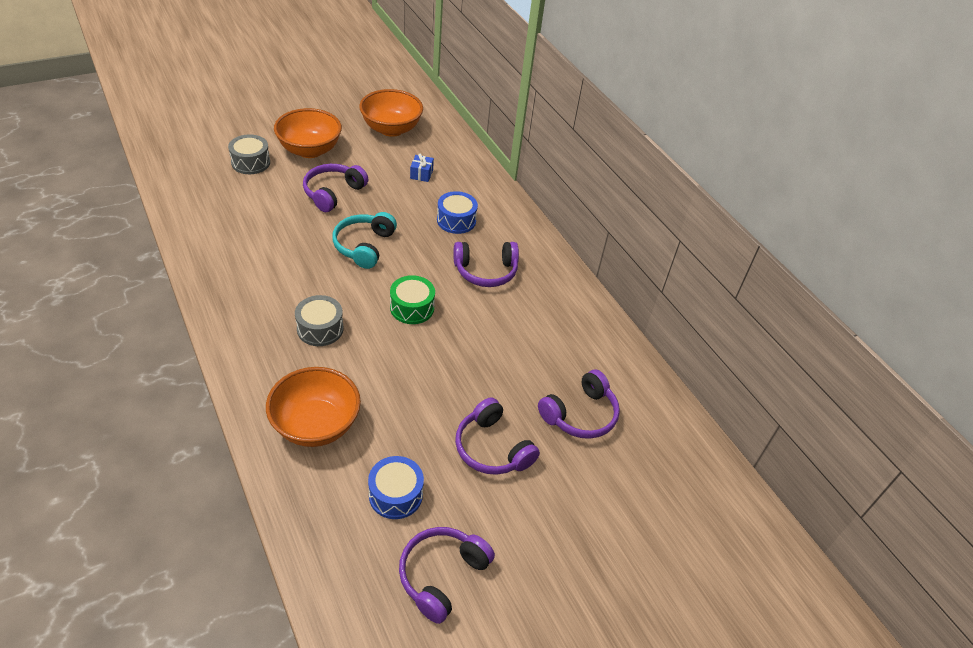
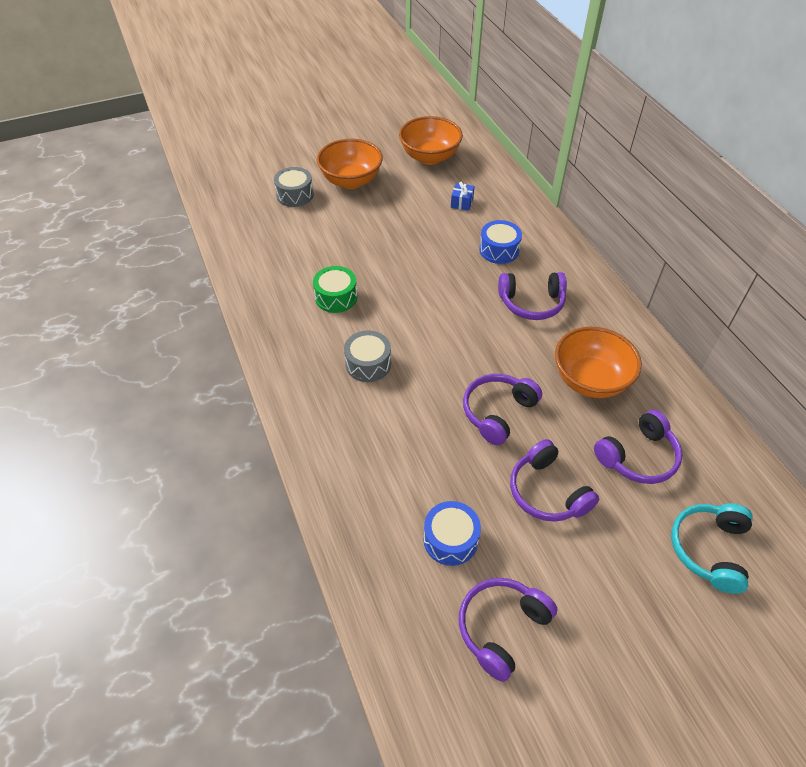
camera: 10 degrees right, 5 degrees up
(316, 425) = (368, 464): orange bowl -> orange bowl (590, 380)
(333, 193) = (375, 224): purple headphones -> purple headphones (497, 412)
(364, 246) = (408, 278): turquoise headphones -> turquoise headphones (709, 549)
(412, 308) = (458, 342): green drum -> green drum (336, 297)

